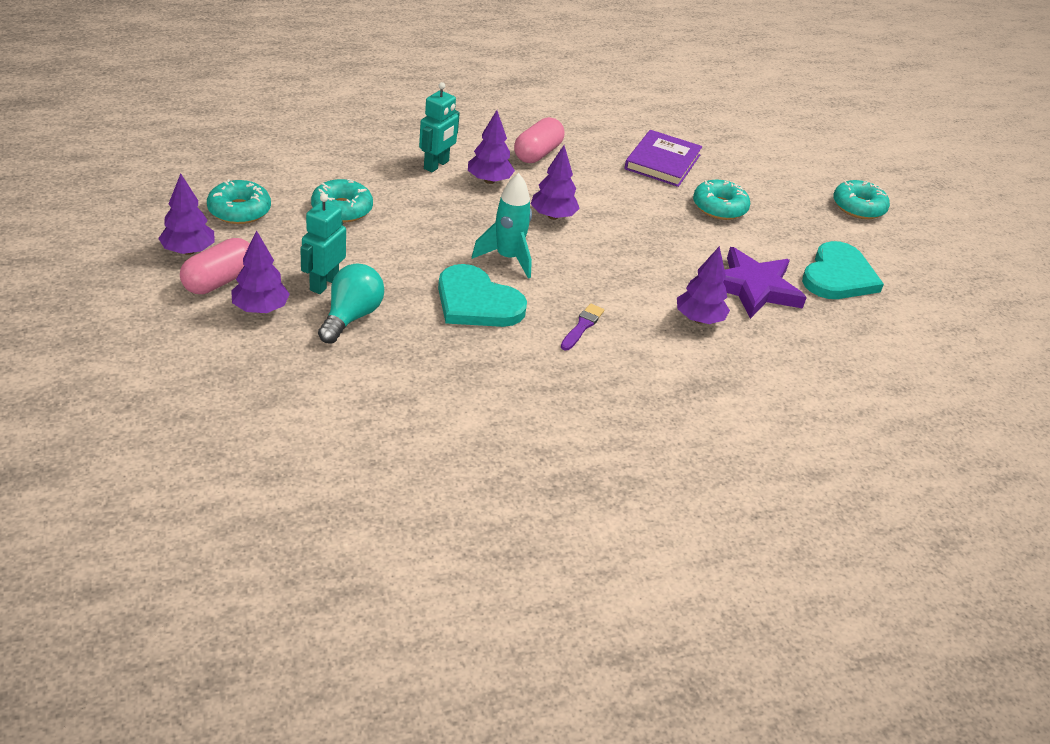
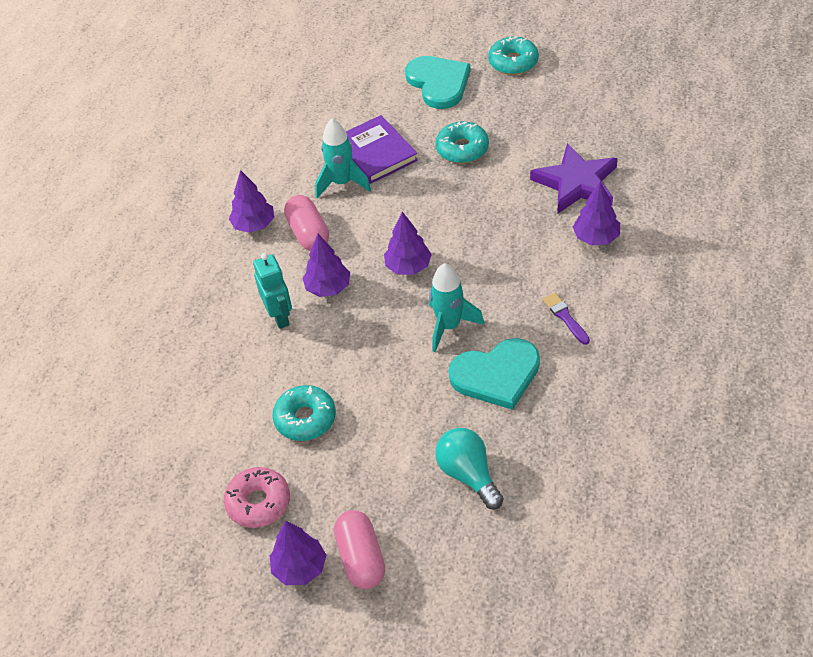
camera: 45 degrees left, 10 degrees up
(239, 210) = (258, 502): turquoise donut -> pink donut
(260, 309) = (420, 540): purple tree -> purple tree (254, 225)
(323, 283) = (410, 477): turquoise robot -> none
(609, 154) = (342, 183): none -> turquoise rocket
(838, 276) = (590, 124): turquoise heart -> turquoise heart (438, 83)

